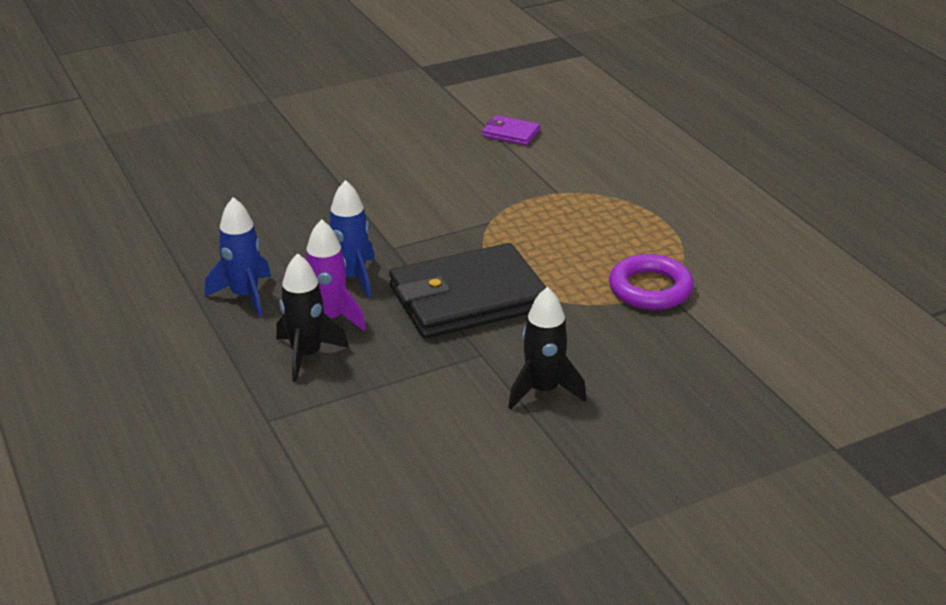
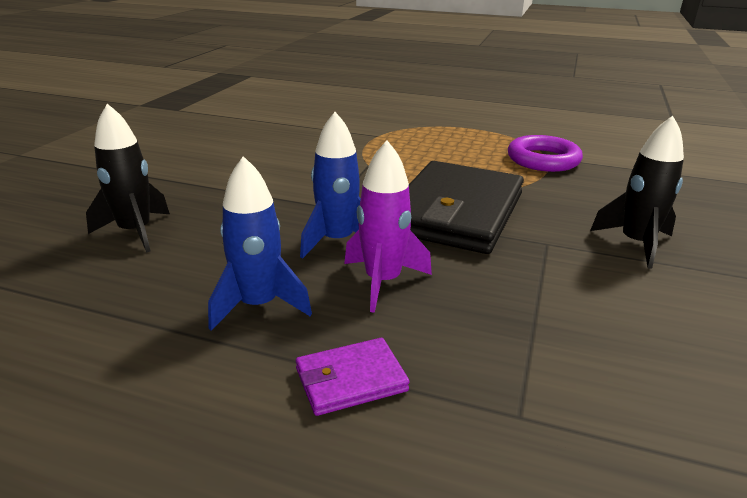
camera: 45 degrees left, 5 degrees down
(307, 355) = (425, 323): black rocket -> black rocket (135, 232)
(511, 133) = (281, 118): purple wallet -> purple wallet (350, 380)

